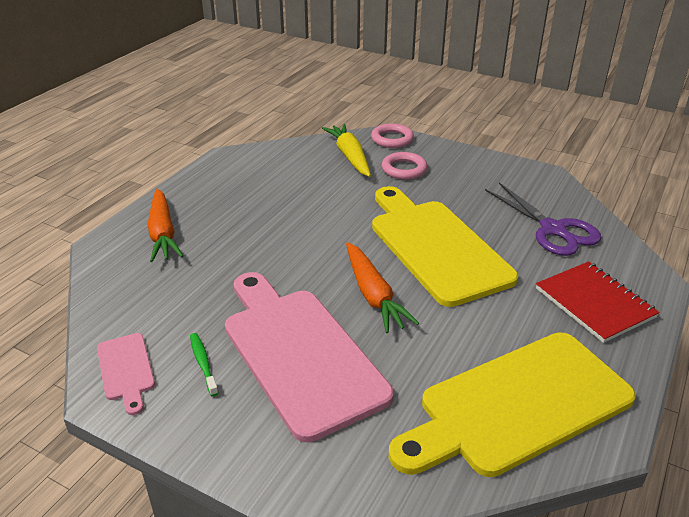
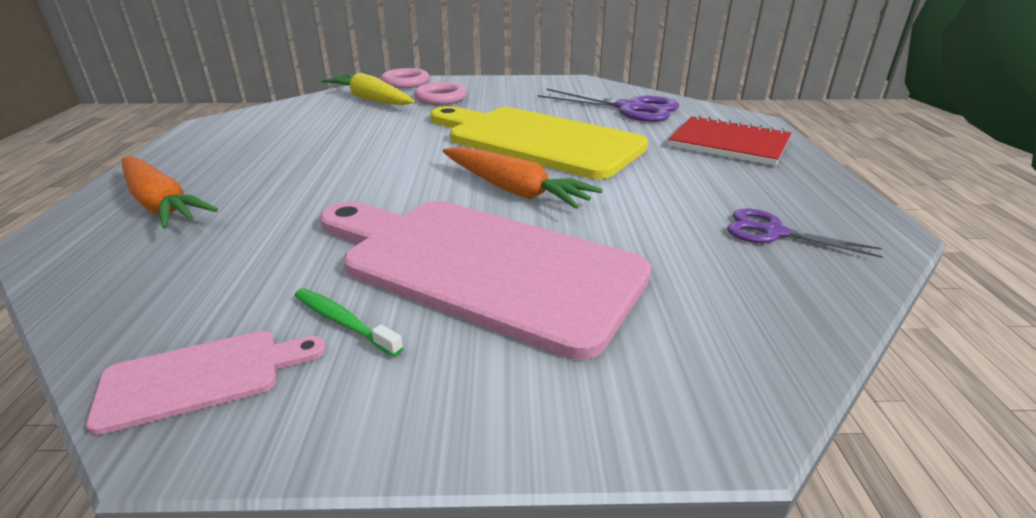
camera: 30 degrees left, 5 degrees down
(126, 370) = (201, 377): pink cutting board -> pink cutting board turned 60 degrees counterclockwise
(517, 405) = (773, 232): yellow cutting board -> purple scissors

